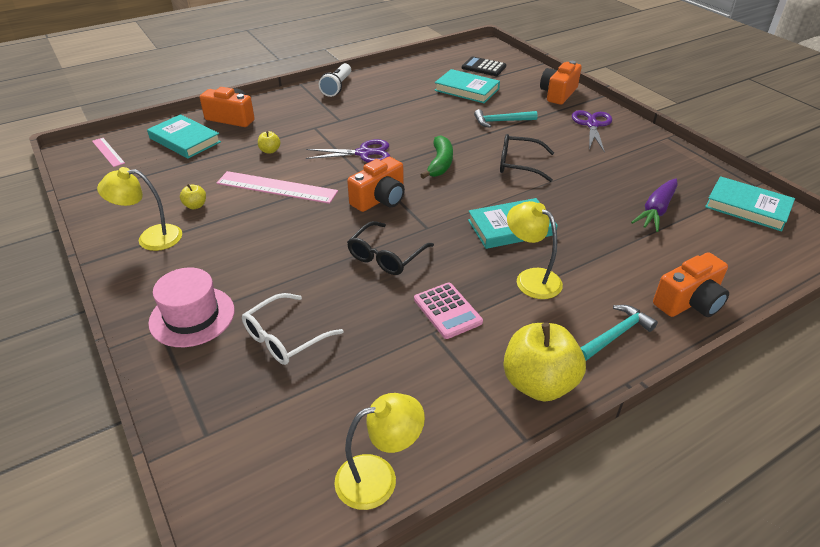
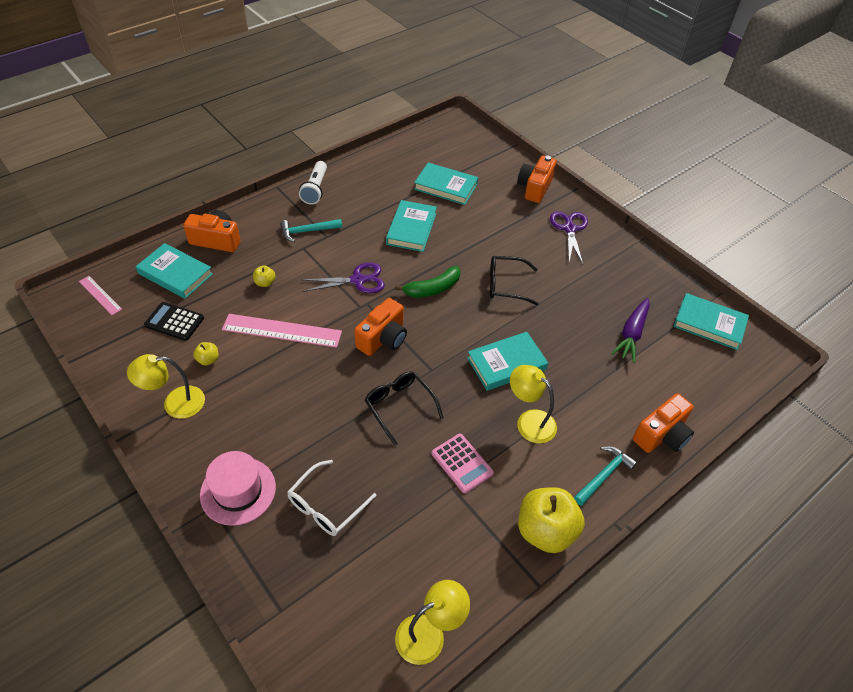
camera: 10 degrees left, 10 degrees up
(386, 256) = (399, 407): black glasses -> black glasses turned 120 degrees clockwise
(426, 118) = (411, 229): none -> turquoise book
(440, 163) = (432, 289): green banana -> green banana turned 60 degrees clockwise
(483, 67) = (458, 153): black calculator -> black calculator (174, 322)
(501, 121) = (484, 229): turquoise hammer -> turquoise hammer (307, 231)

